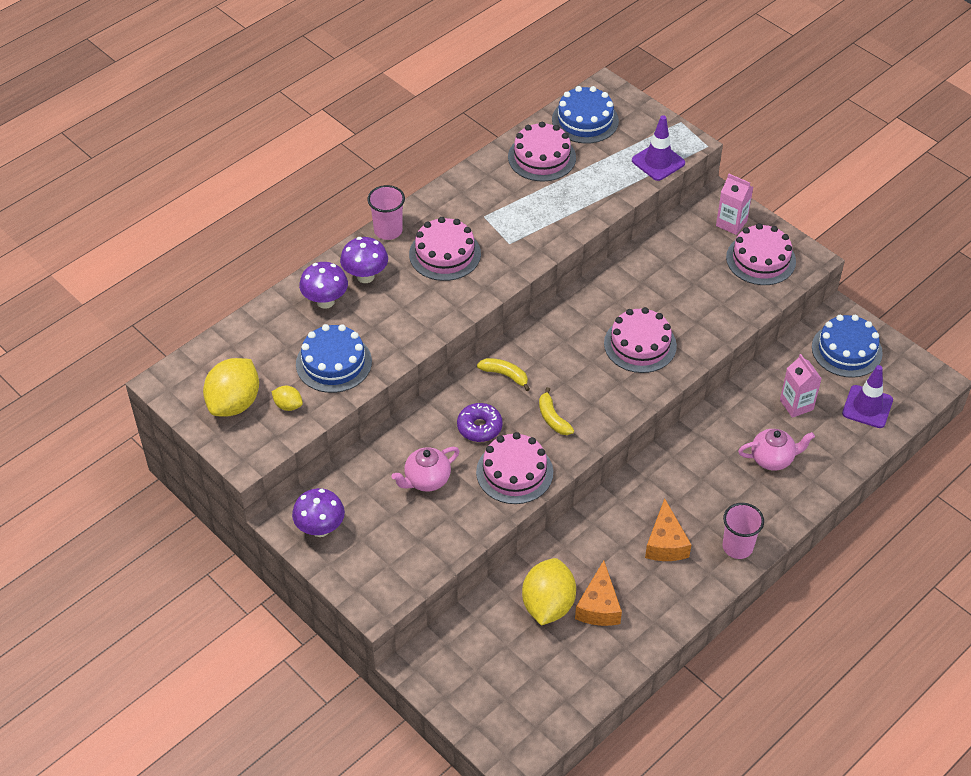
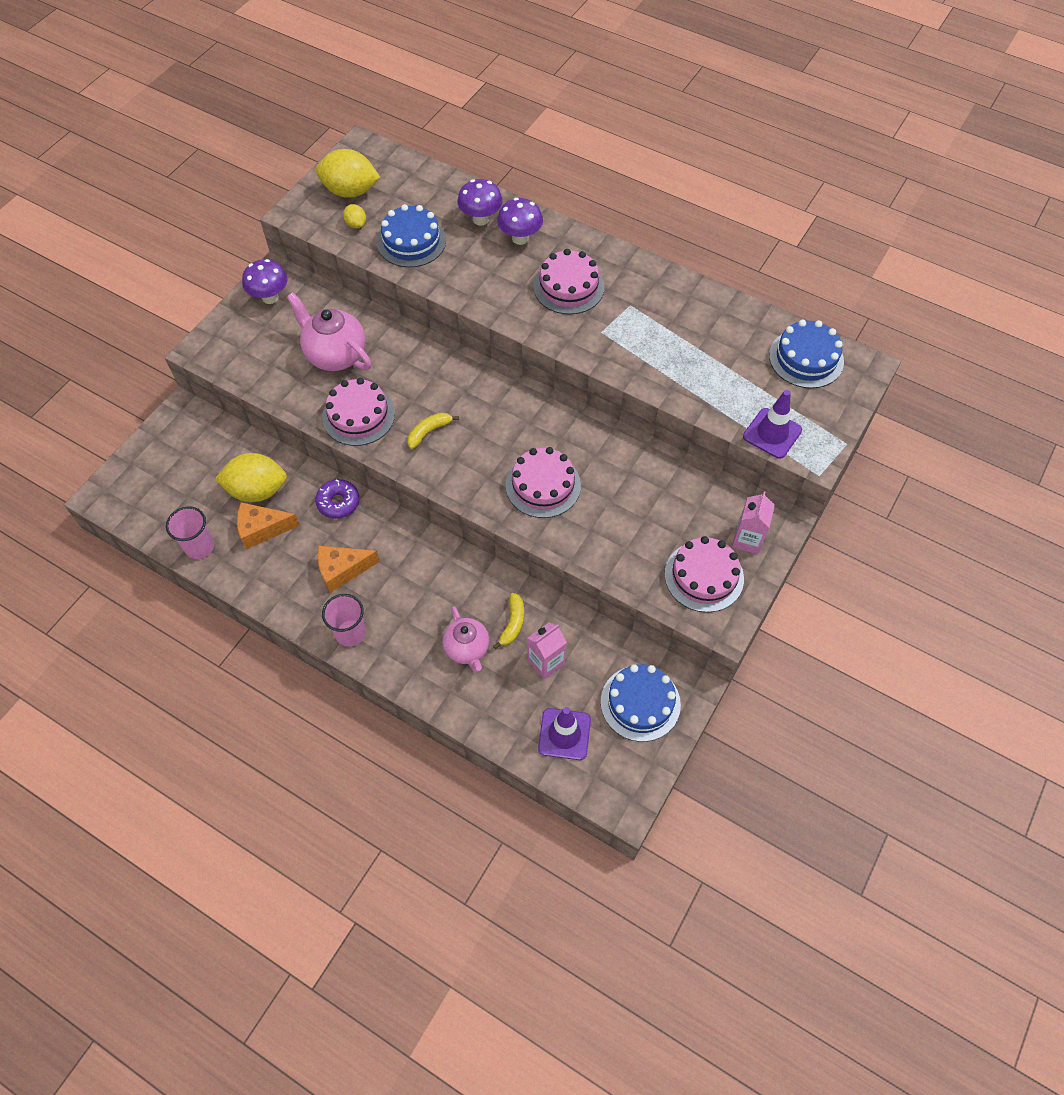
camera: 75 degrees right, 10 degrees up
(288, 405) = (356, 224): yellow lemon -> yellow lemon turned 45 degrees counterclockwise
(388, 230) = (583, 240): pink cup -> pink cup (199, 547)
(426, 480) = (335, 355): pink teapot -> pink teapot, size x1.52
(479, 427) = (404, 379): purple donut -> purple donut (338, 502)
(505, 375) = (471, 385): yellow banana -> yellow banana (512, 623)
(542, 157) = (733, 333): pink cake -> none

